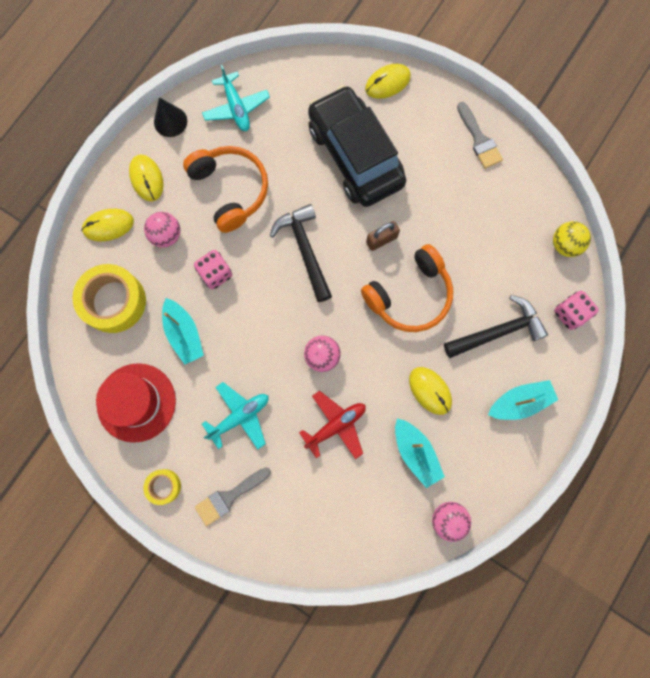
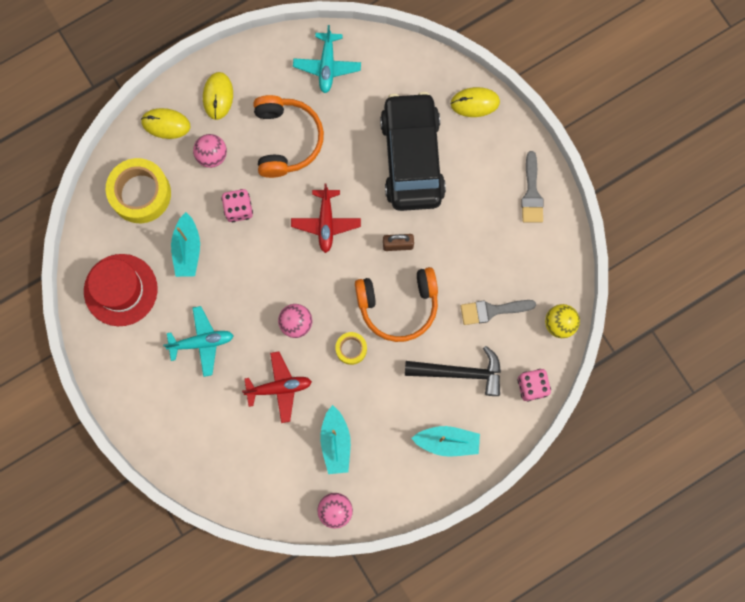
camera: 25 degrees right, 0 degrees up
(164, 486) = (111, 371): yellow tape -> yellow tape (351, 349)
(170, 121) = (262, 52): black cone -> none
(229, 497) = (161, 405): grey brush -> grey brush (492, 310)
(304, 250) = (326, 223): black hammer -> red plane
(430, 390) = (374, 396): yellow mouse -> none

